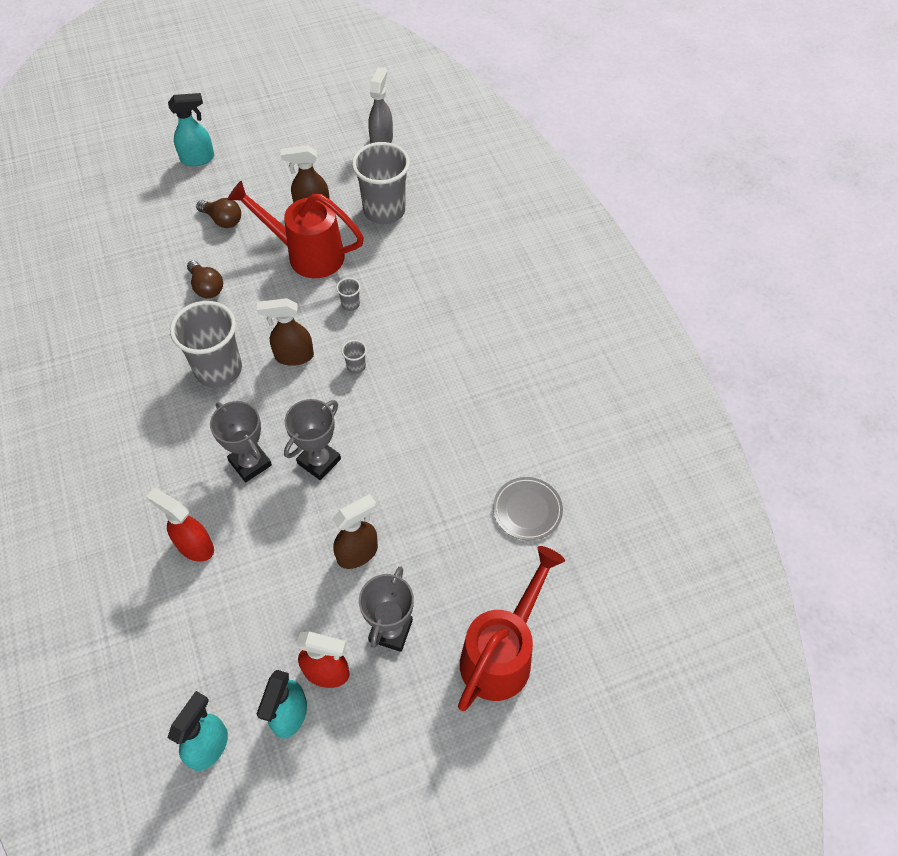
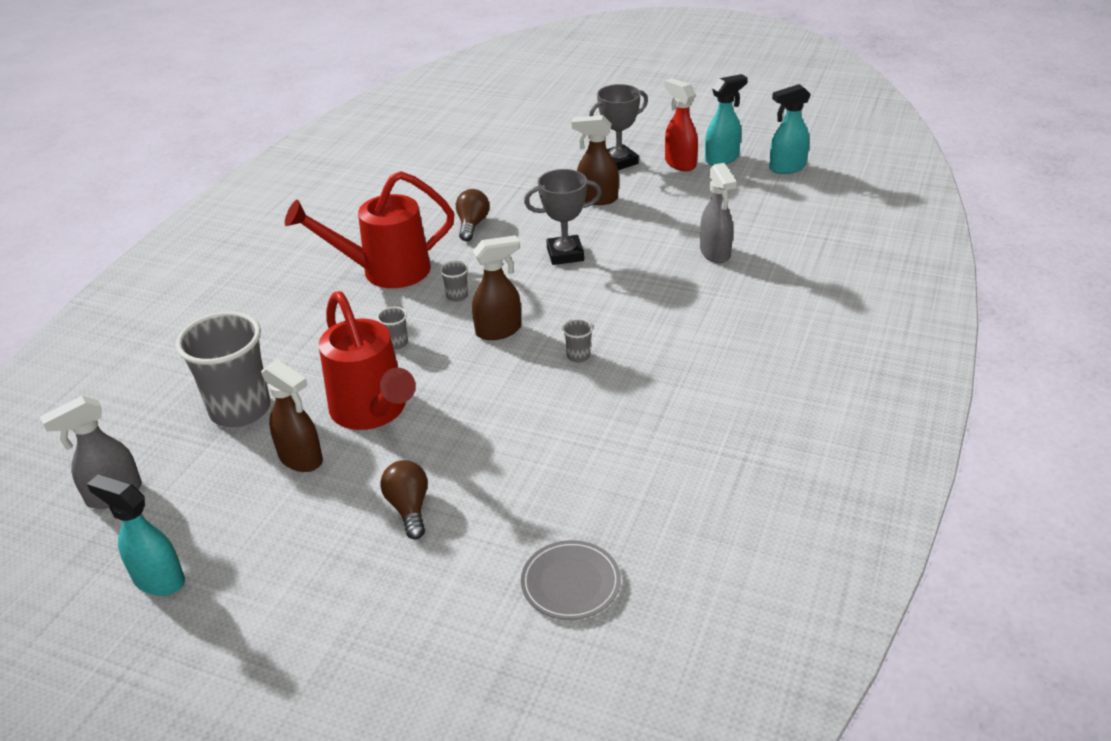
camera: 135 degrees left, 20 degrees down
(194, 546) = (715, 253): red spray bottle -> grey spray bottle
(198, 159) = (337, 625): turquoise spray bottle -> turquoise spray bottle (158, 580)
(206, 287) = (510, 439): brown light bulb -> brown light bulb (472, 225)
(218, 369) = (578, 356): grey cup -> grey cup, size x0.40
(250, 463) = (621, 278): grey trophy -> none
(293, 356) = (499, 331): brown spray bottle -> brown spray bottle turned 60 degrees counterclockwise
(501, 654) = (564, 129): red watering can -> red watering can (385, 271)
(527, 510) = (458, 169): grey plate -> grey plate (570, 583)

